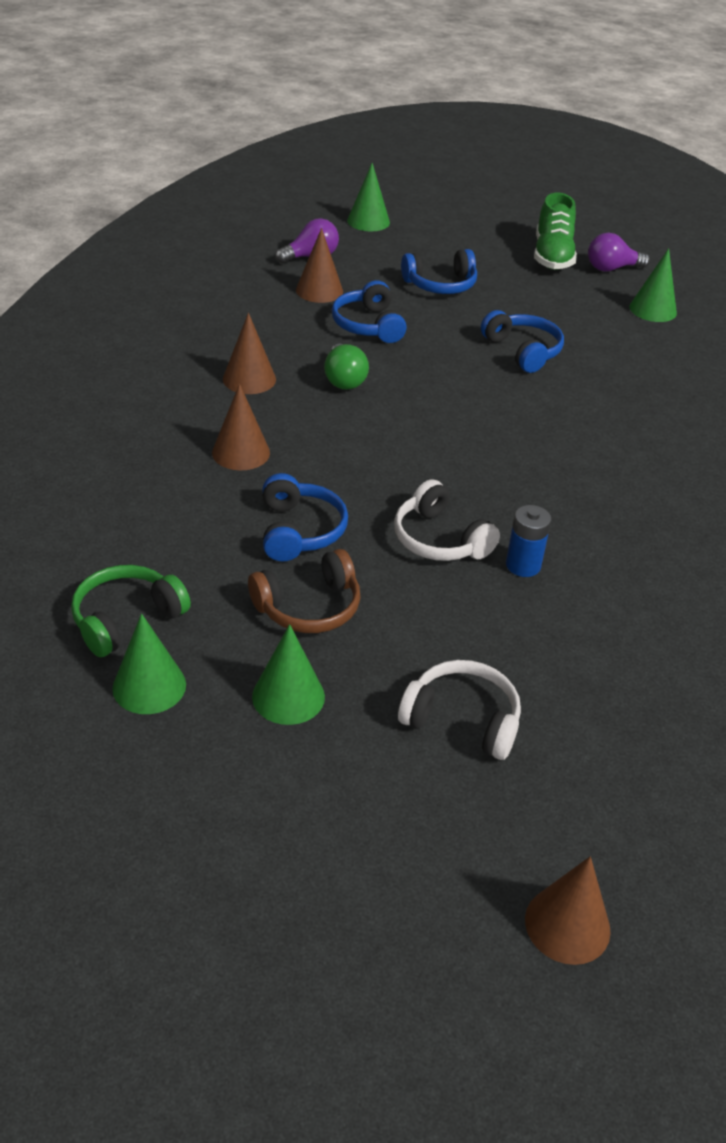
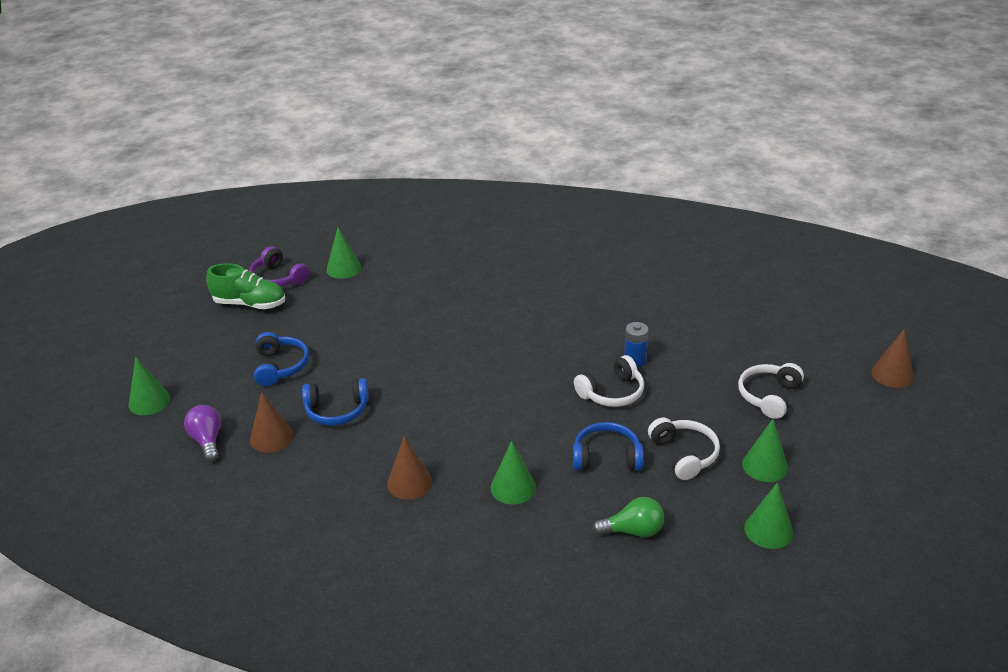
camera: 80 degrees left, 5 degrees down
(127, 619) = (708, 545): green headphones -> none
(241, 452) = (513, 487): brown cone -> green cone
(308, 607) = (684, 455): brown headphones -> white headphones
(344, 379) = (417, 428): green light bulb -> green light bulb (633, 531)
(522, 351) = (390, 334): blue headphones -> none
(611, 268) = (278, 278): purple light bulb -> purple headphones

